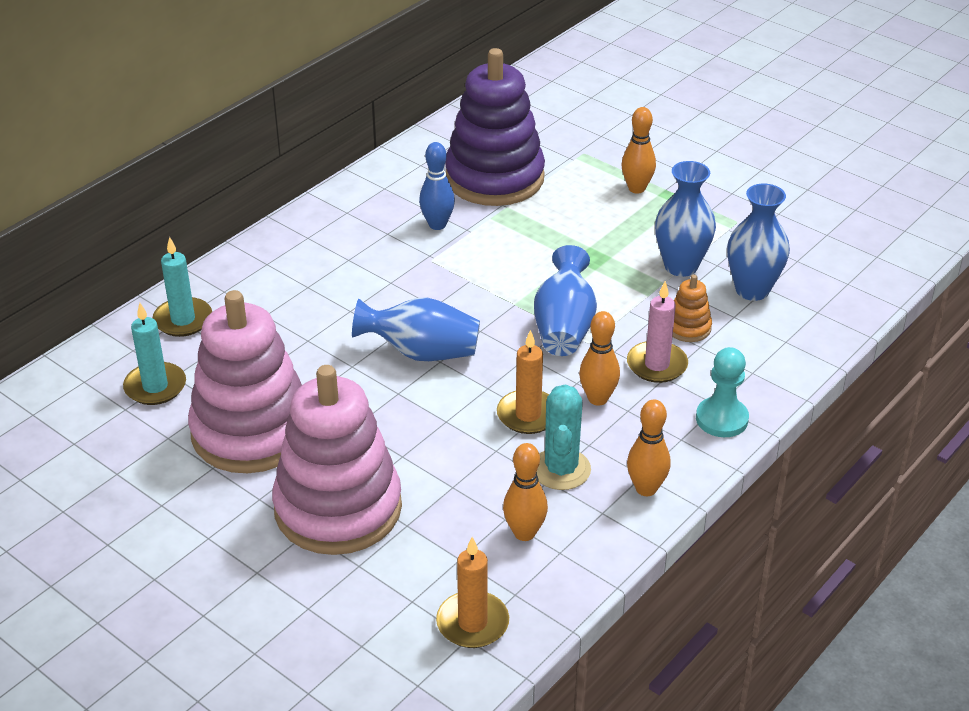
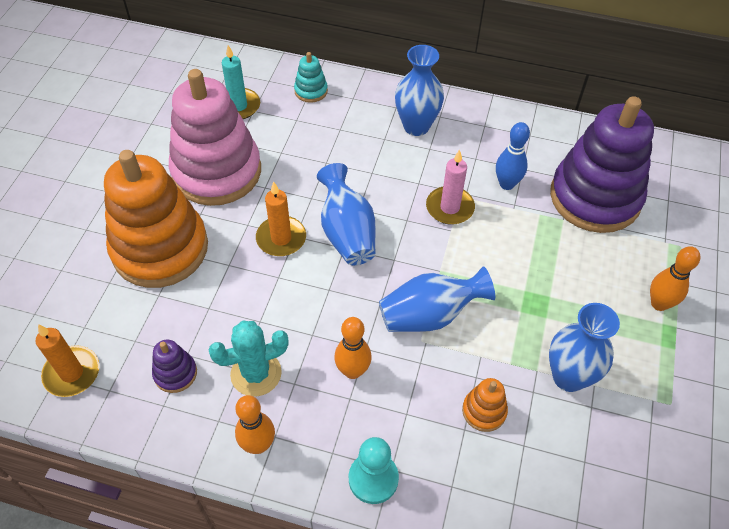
camera: 65 degrees right, 15 degrees up
(183, 320) = (311, 91): turquoise candle -> turquoise stacking toy
(338, 508) = (160, 248): pink stacking toy -> orange stacking toy
(524, 533) = (175, 373): orange bowling pin -> purple stacking toy
(528, 415) = (309, 328): orange candle -> orange candle (281, 238)
(657, 365) = (419, 402): pink candle -> pink candle (449, 207)
(752, 290) = (572, 449): blue vase -> blue vase (416, 126)

